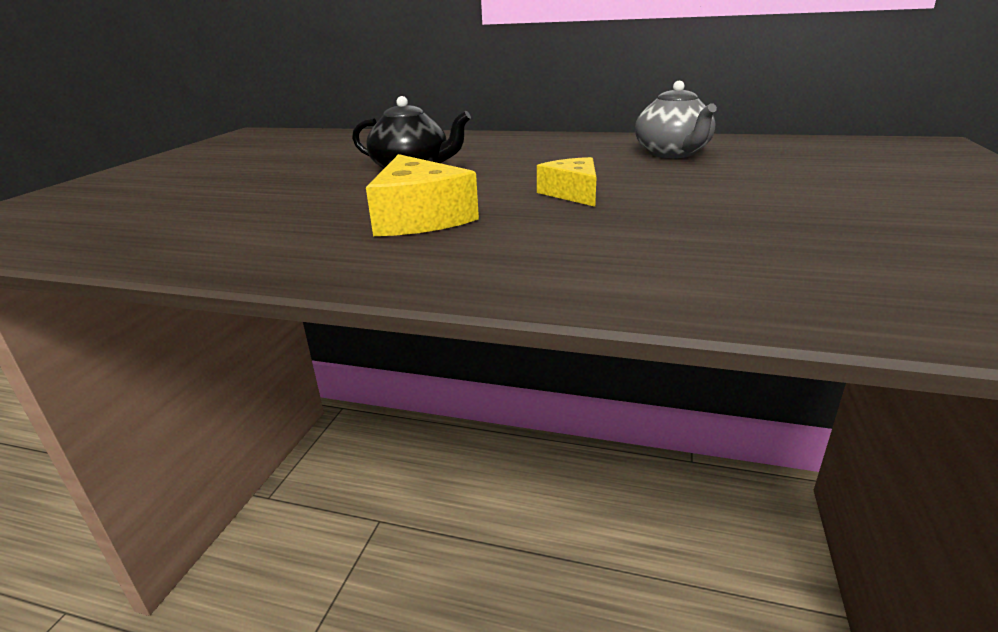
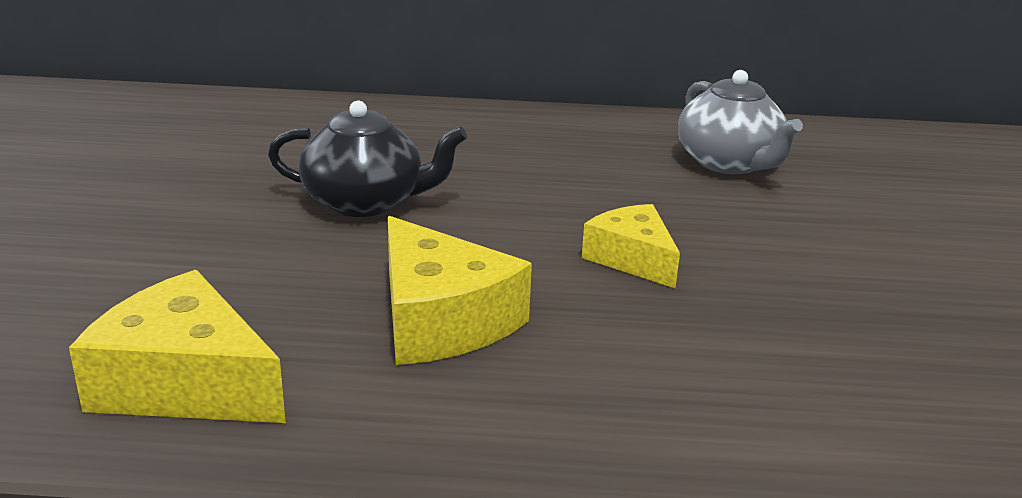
camera: 15 degrees left, 0 degrees up
(235, 240) = (185, 383): none -> yellow cheese

